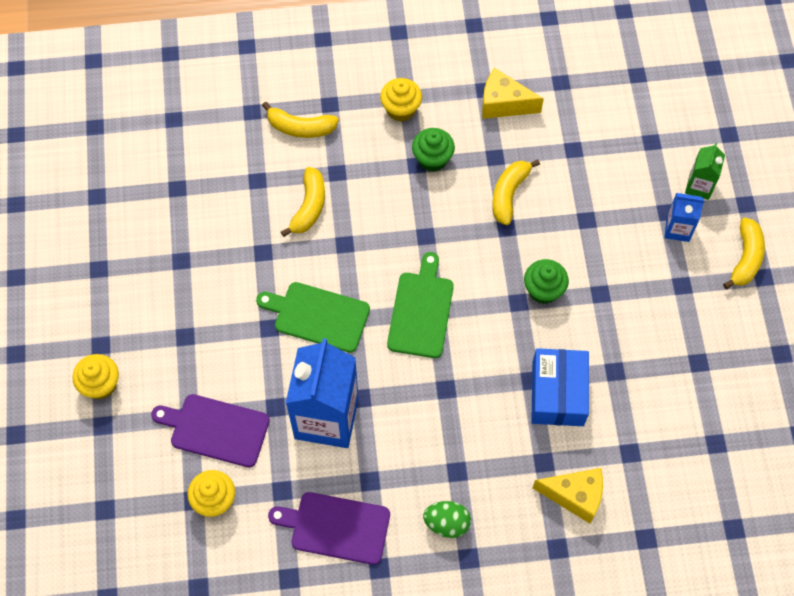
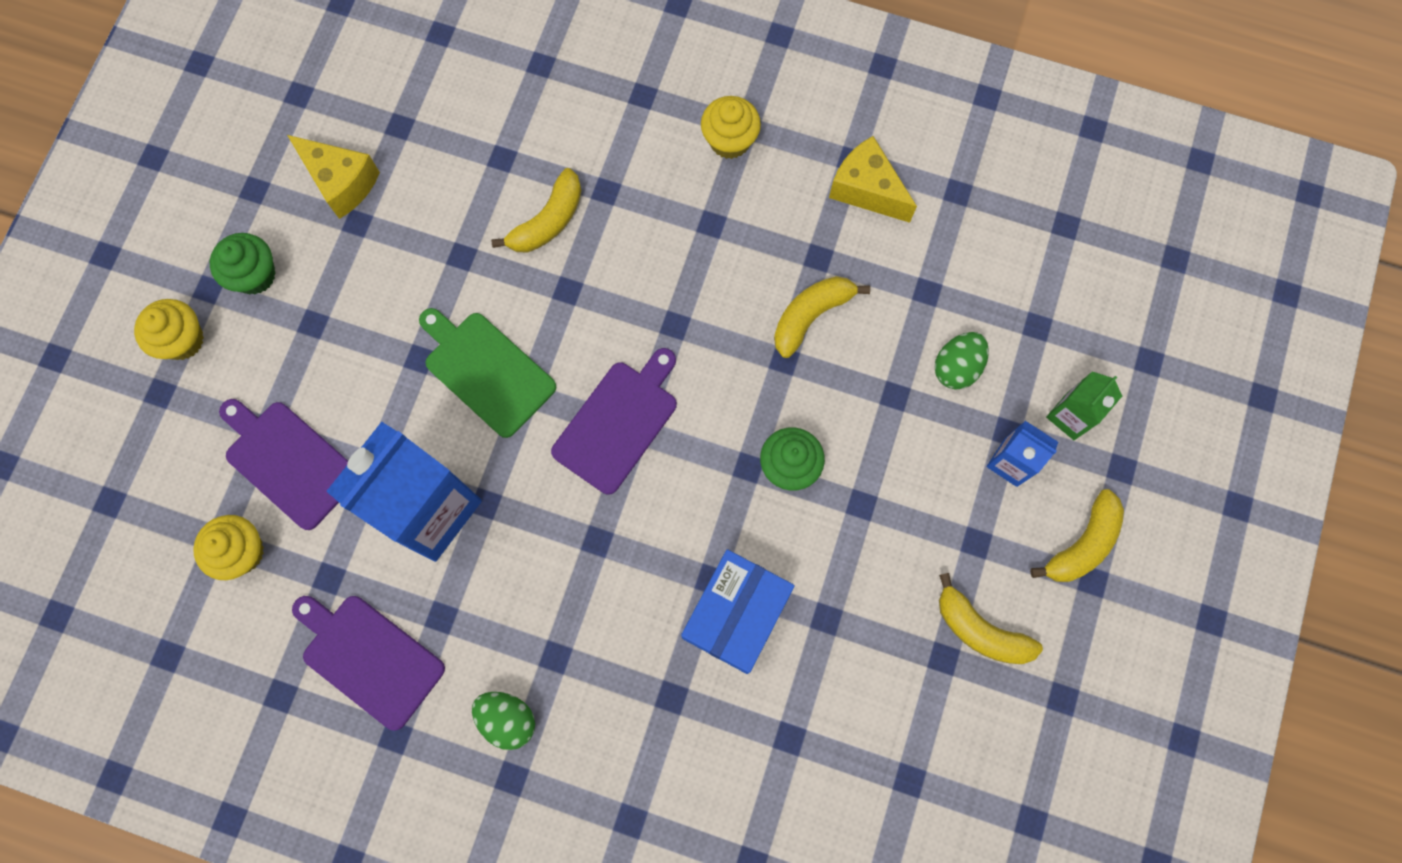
camera: 25 degrees right, 10 degrees up
(300, 127) = (590, 111): yellow banana -> yellow banana (980, 630)
(421, 311) = (618, 422): green cutting board -> purple cutting board
(432, 159) = (736, 225): green cupcake -> green cupcake (255, 275)
(575, 496) = (687, 762): yellow cheese -> yellow cheese (341, 182)
(615, 187) = (956, 367): none -> green egg

